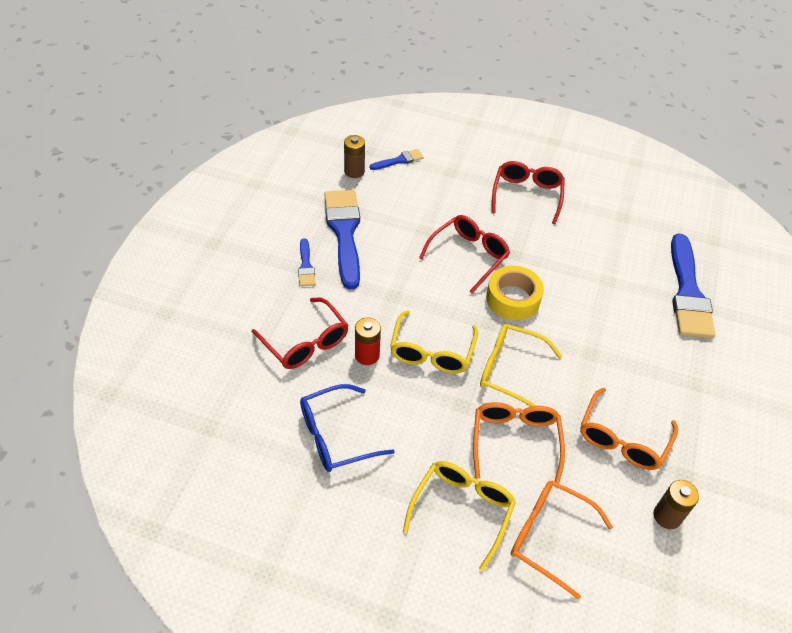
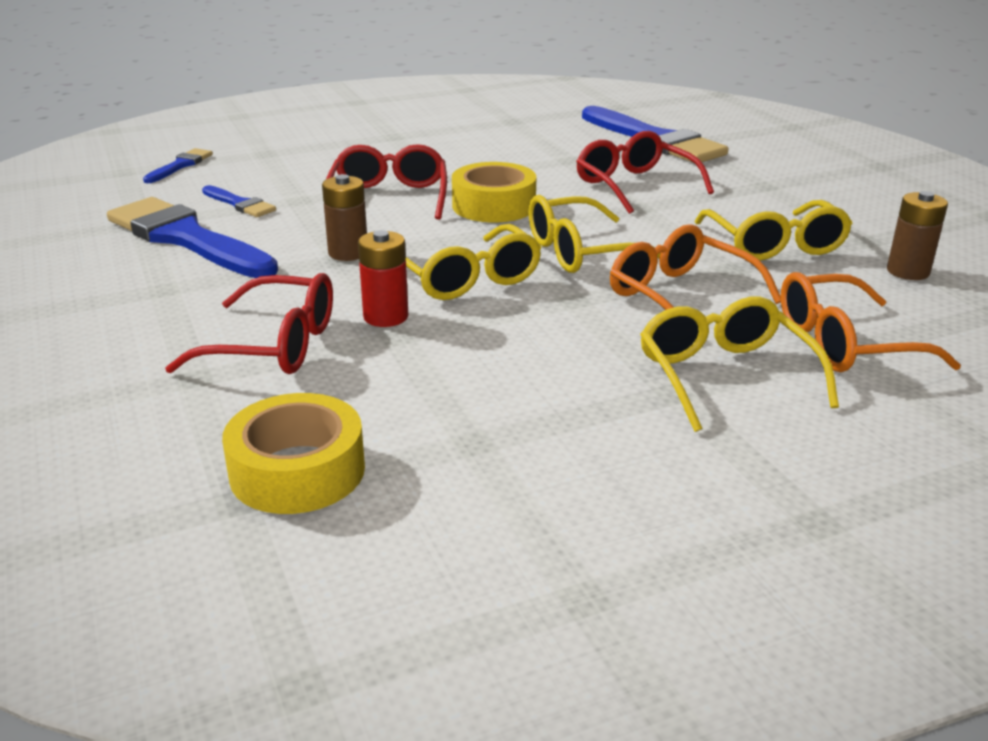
camera: 40 degrees left, 20 degrees down
(242, 428) = (297, 471): none -> yellow tape
(306, 266) = (168, 284): blue brush -> blue brush (240, 204)
(335, 436) = (459, 403): blue glasses -> none
(354, 171) = (125, 191): brown battery -> brown battery (348, 253)
(527, 195) = (386, 139): red glasses -> red glasses (634, 185)
(622, 439) = (775, 245): orange glasses -> yellow glasses

